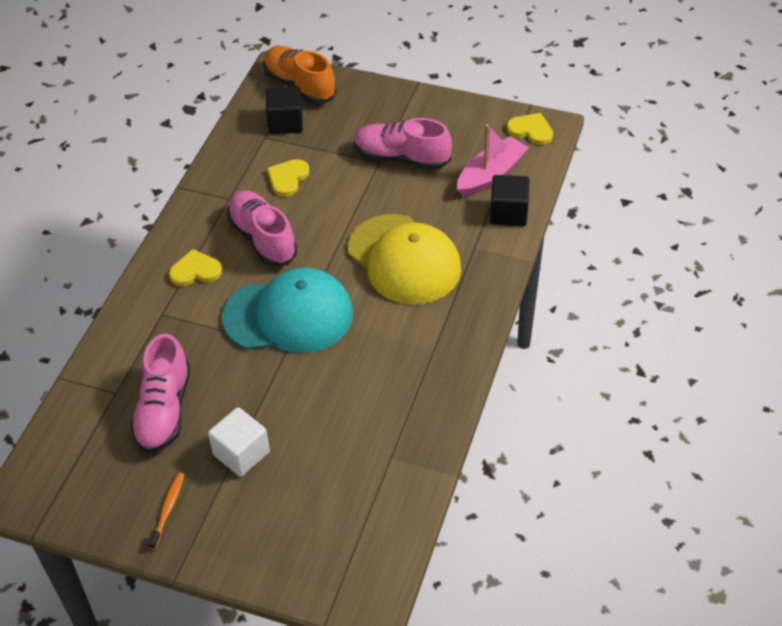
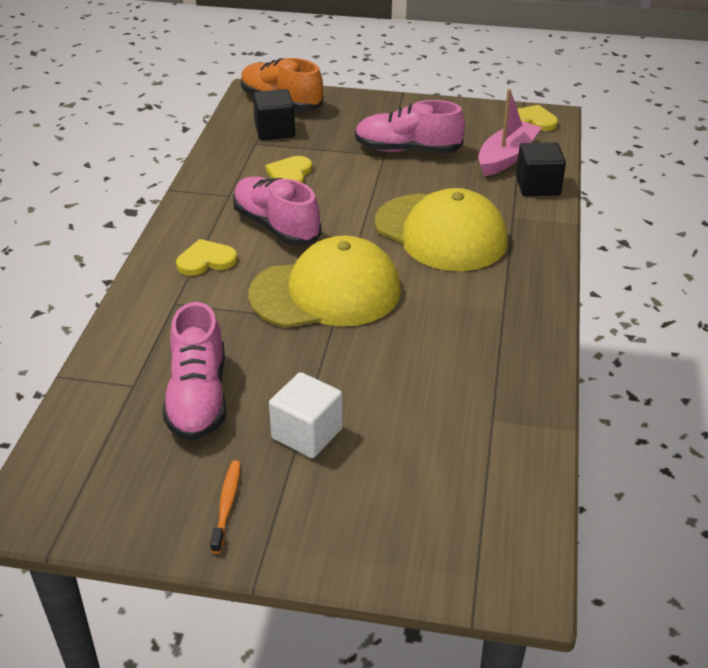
camera: 10 degrees left, 10 degrees down
(288, 315) = (326, 292): turquoise cap -> yellow cap

